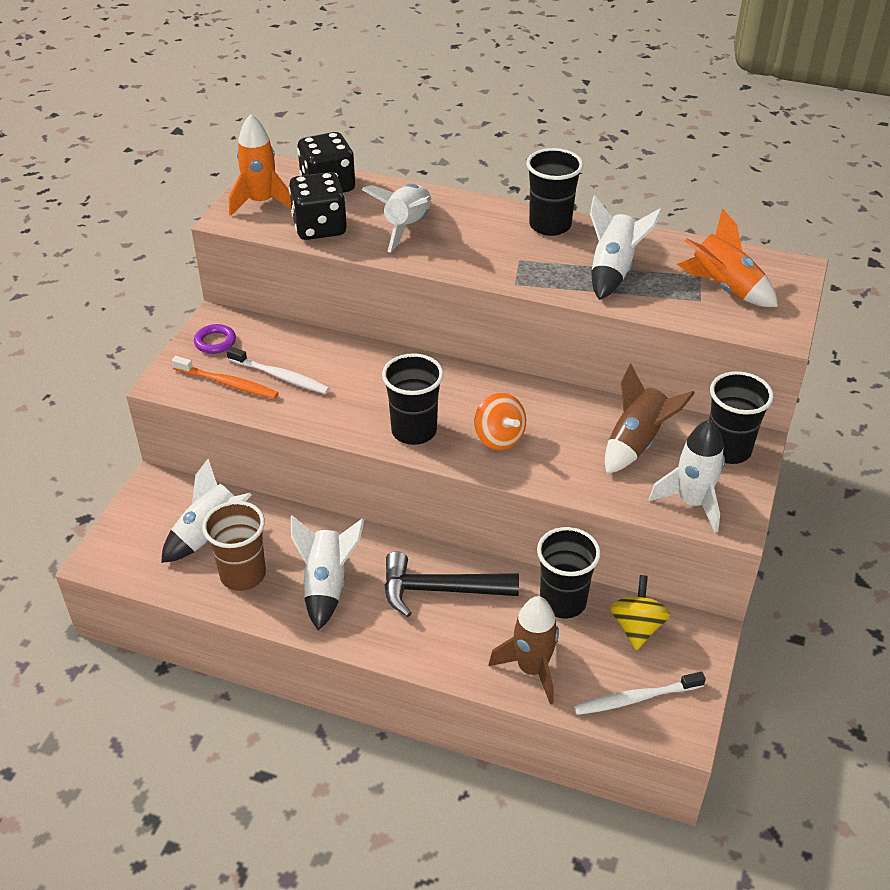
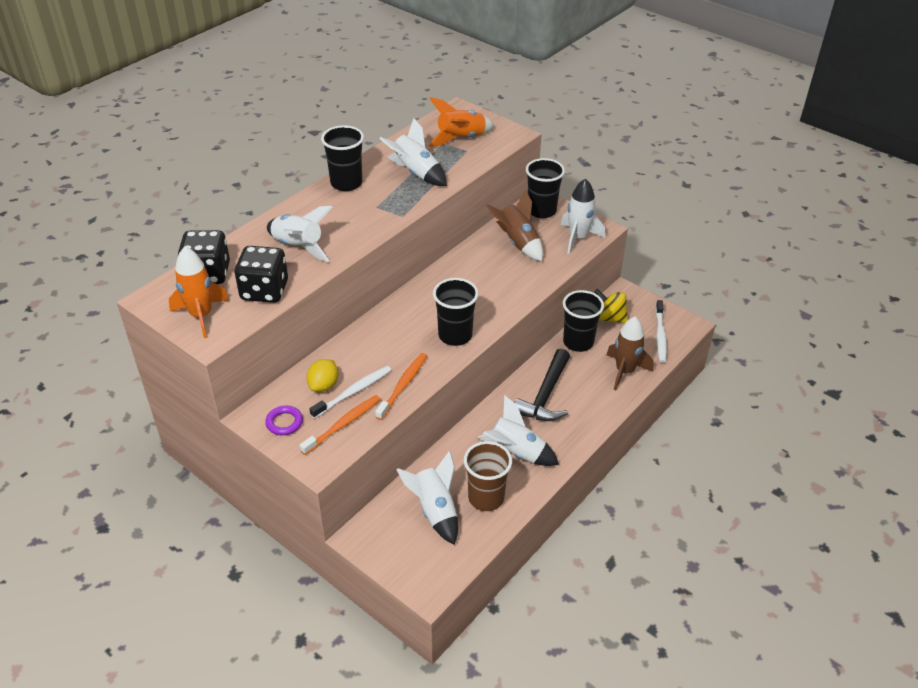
camera: 70 degrees left, 0 degrees up
(281, 352) = (323, 385): none -> yellow lemon
(307, 411) = (403, 385): none -> orange toothbrush
(499, 438) = (483, 298): orange spinning top -> none

